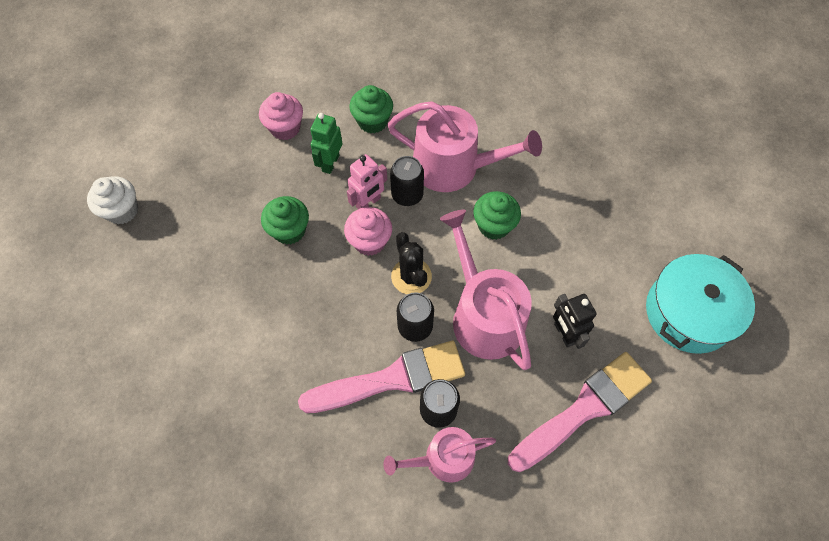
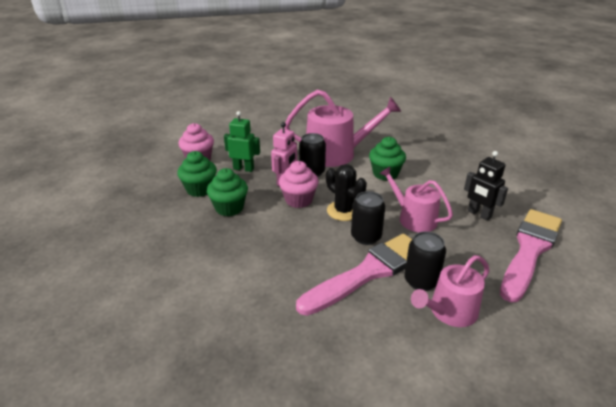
camera: 20 degrees left, 30 degrees down
(122, 210) = (70, 228): white cupcake -> none
(330, 163) = (243, 169): green robot -> green robot turned 105 degrees clockwise
(372, 121) = (264, 145): green cupcake -> green cupcake (200, 189)
(483, 314) = (413, 218): pink watering can -> pink watering can, size x0.62
(688, 312) = (549, 185): turquoise pot -> none

